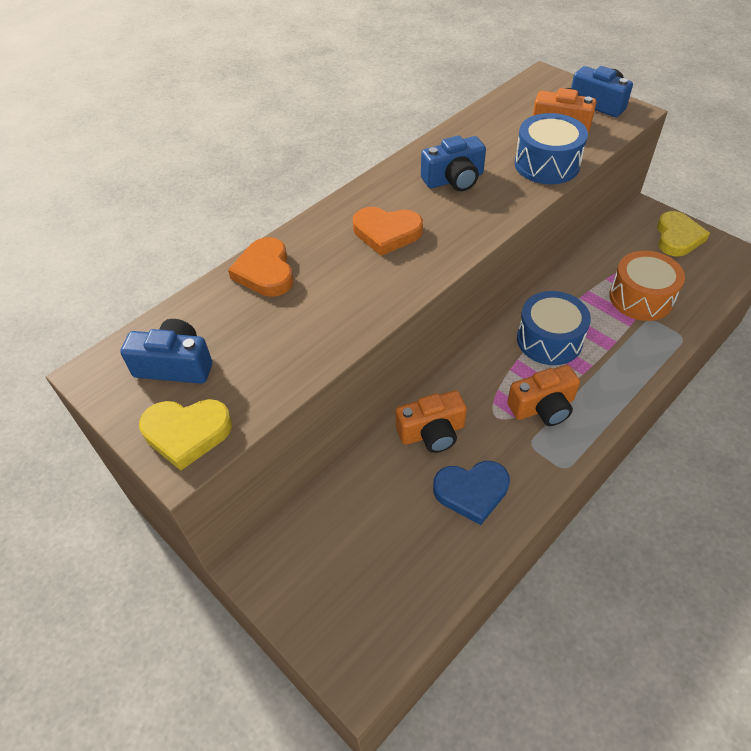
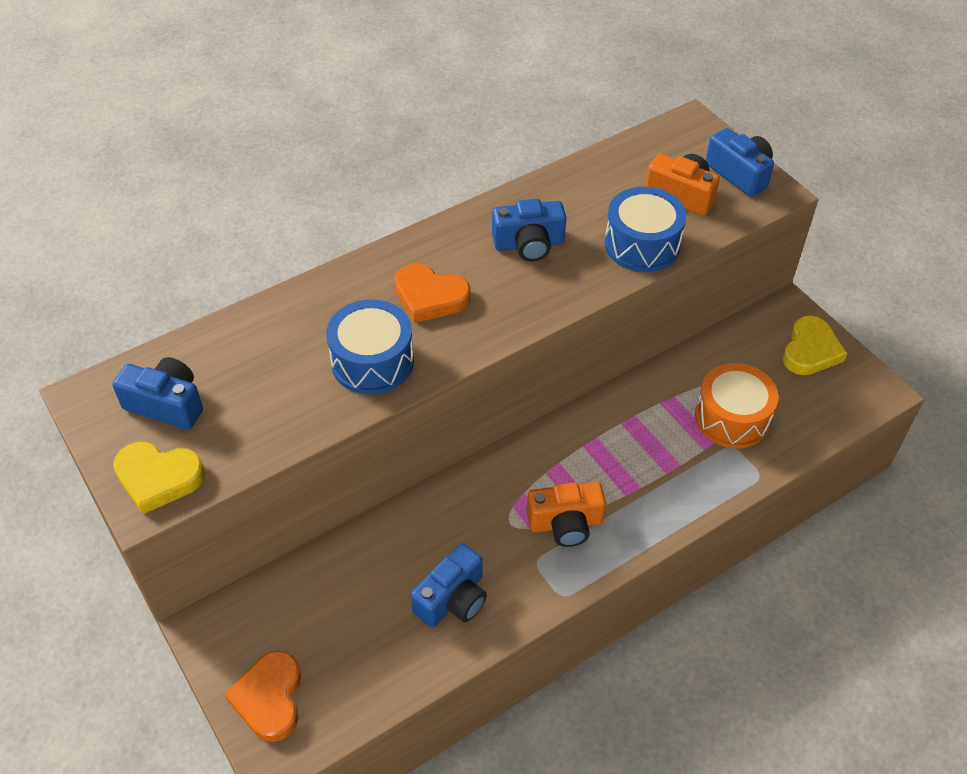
camera: 10 degrees right, 0 degrees up
(265, 272) = (287, 317): orange heart -> orange heart (269, 698)
(432, 432) = (434, 526): orange camera -> none
(471, 492) = (453, 599): blue heart -> blue camera
(549, 340) = (604, 447): blue drum -> blue drum (372, 361)

